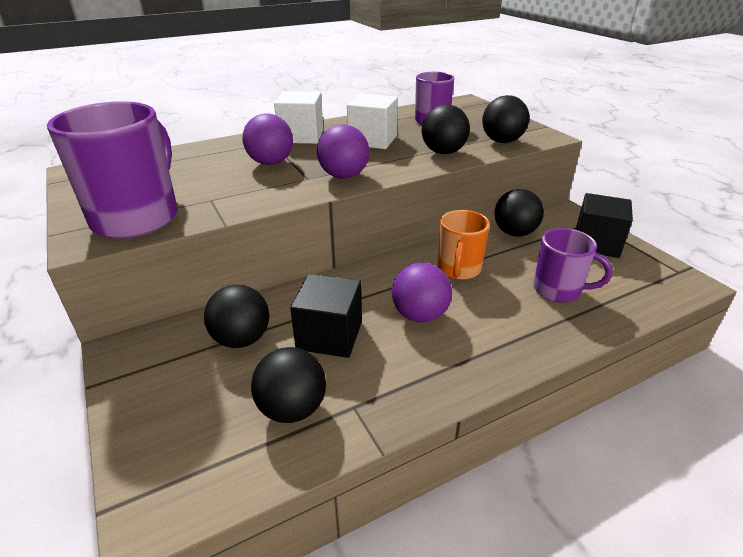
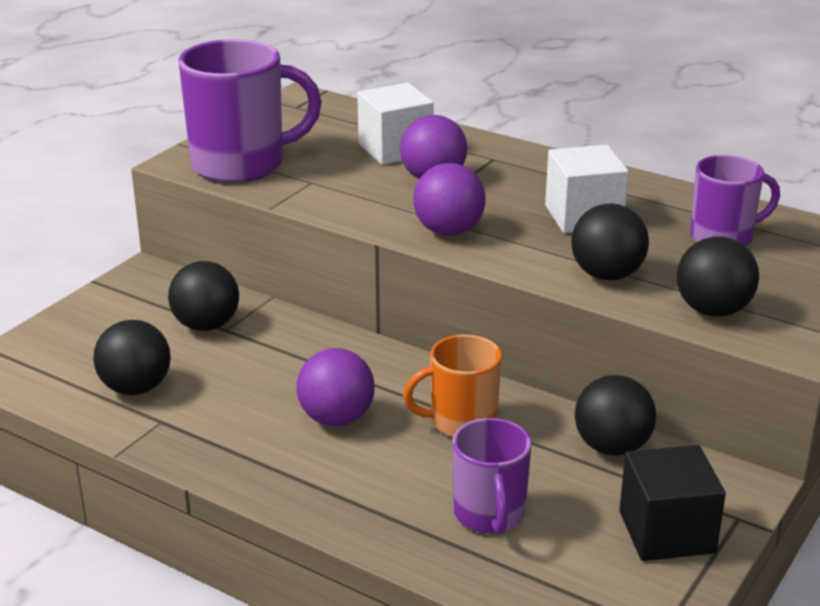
camera: 60 degrees right, 5 degrees down
(301, 136) = (533, 169): white cube -> white cube (395, 149)
(329, 335) = (252, 372): black cube -> none

